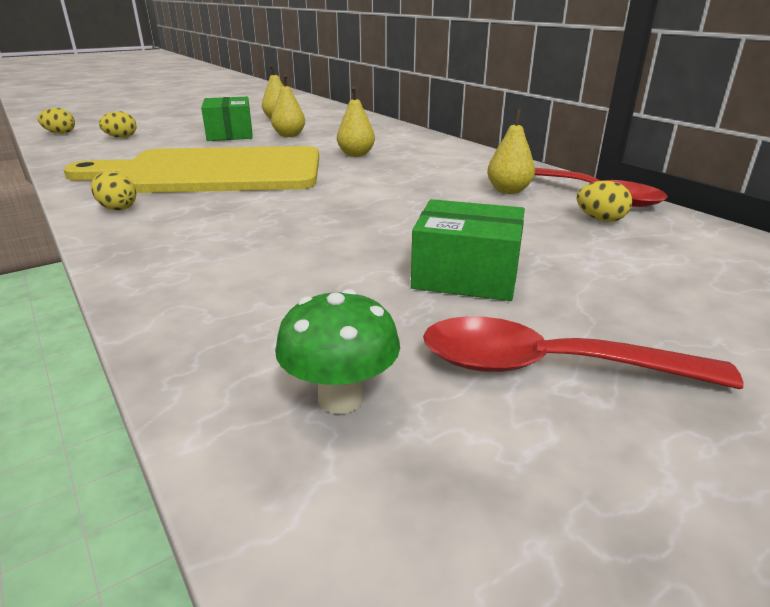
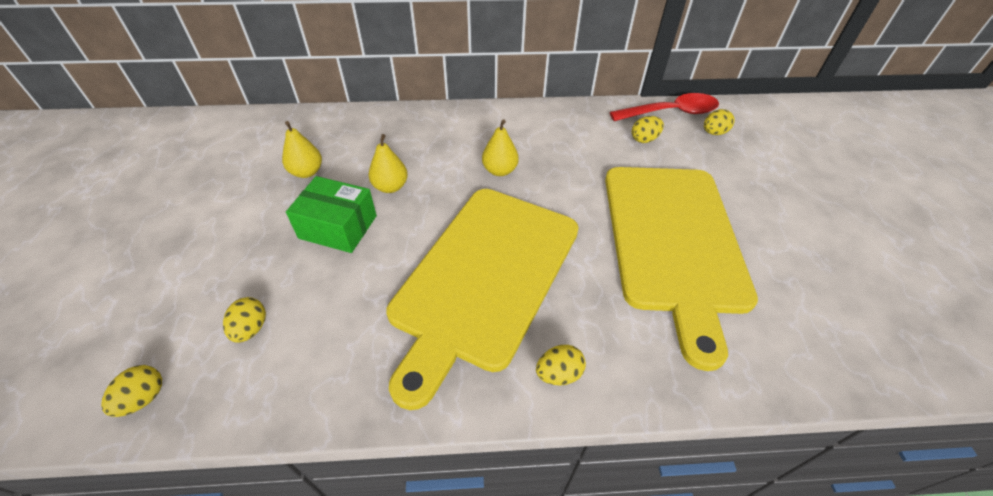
camera: 60 degrees left, 20 degrees up
(340, 398) = (904, 322): green mushroom -> none
(341, 225) = (673, 242): none -> yellow cutting board
(466, 275) = (777, 221): green box -> none
(508, 191) = (644, 139): yellow pear -> yellow egg
(548, 367) = (881, 240): red spoon -> none

